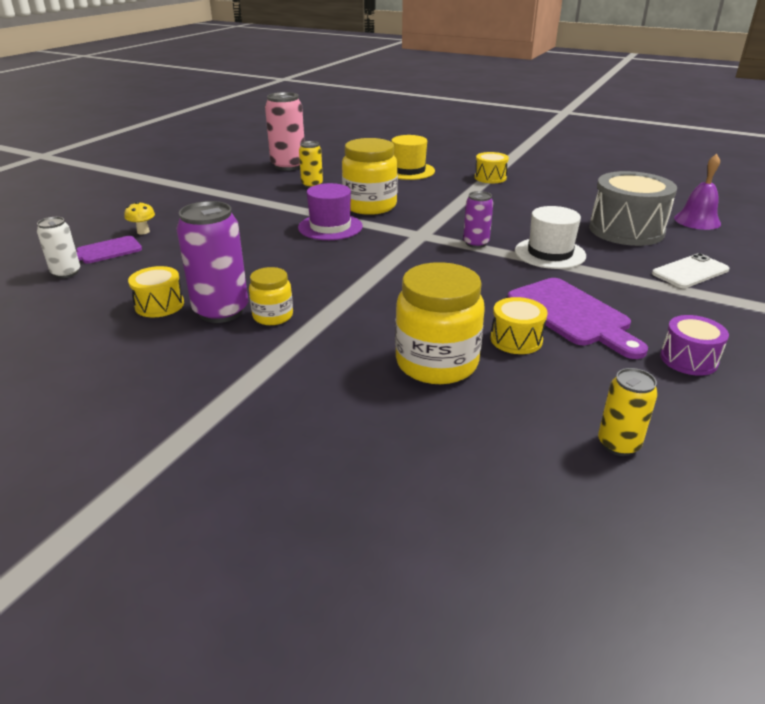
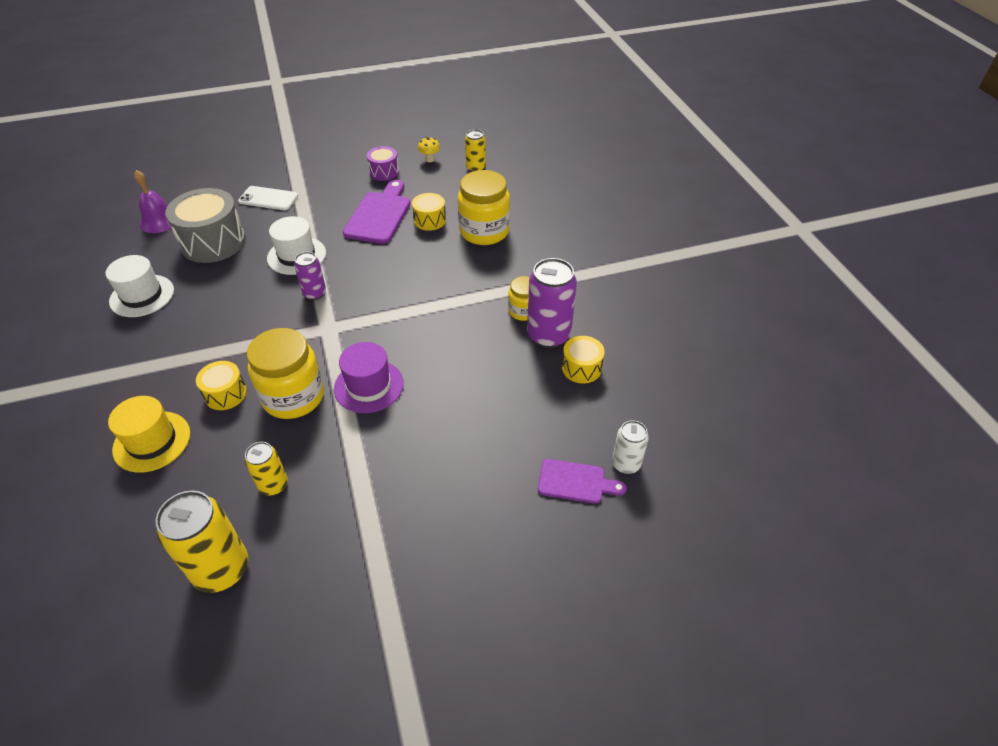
camera: 135 degrees left, 15 degrees up
(143, 232) = (519, 500): yellow mushroom -> yellow mushroom (429, 159)
(288, 166) = (221, 569): pink can -> yellow can
(490, 178) = (128, 368): yellow drum -> yellow drum (225, 394)
(574, 194) = (142, 296): none -> white hat

